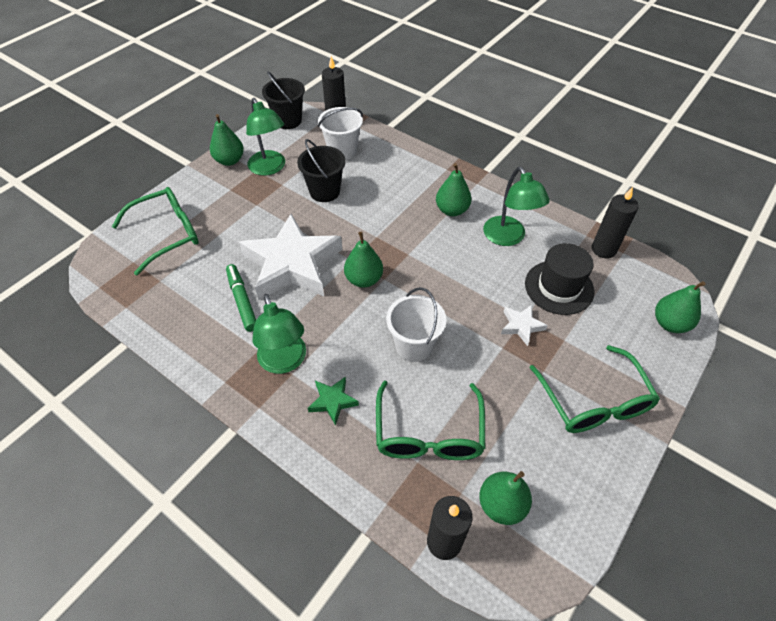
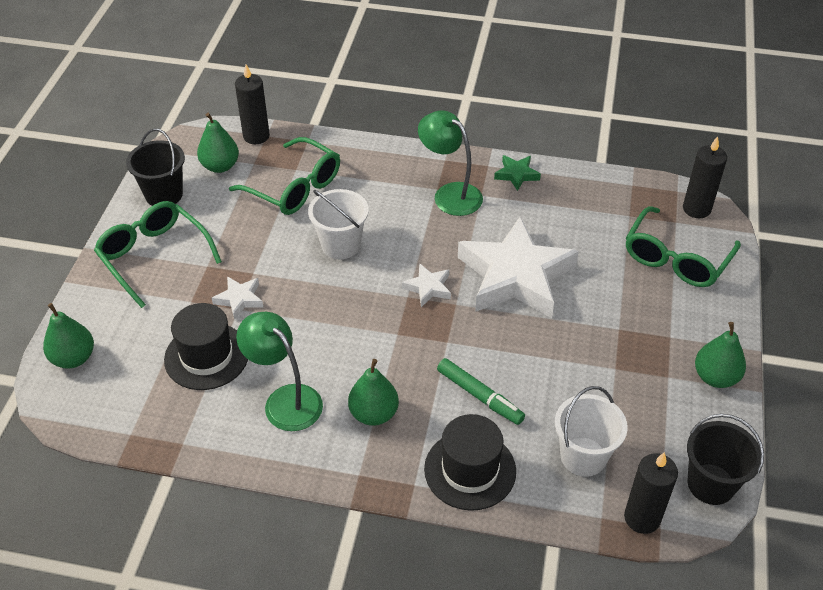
camera: 155 degrees right, 5 degrees down
(242, 301) = (532, 225): green marker -> green marker (479, 396)
(270, 168) = (653, 386): green lamp -> none
(324, 191) = (553, 378): black bucket -> black bucket (164, 194)
(332, 401) = (388, 182): green star -> green star (516, 174)
(364, 279) = (428, 288): green pear -> white star
(410, 165) = (470, 470): none -> black hat
(428, 434) = (295, 188): green glasses -> green glasses turned 150 degrees clockwise
(603, 249) = (157, 428): black candle -> black candle (696, 209)

